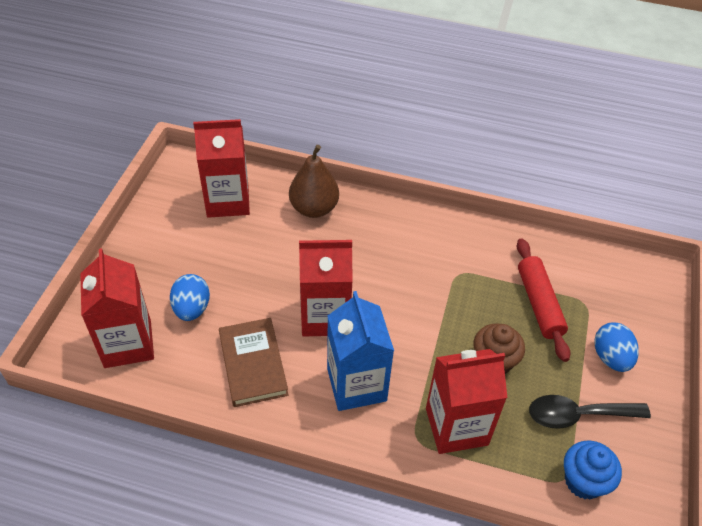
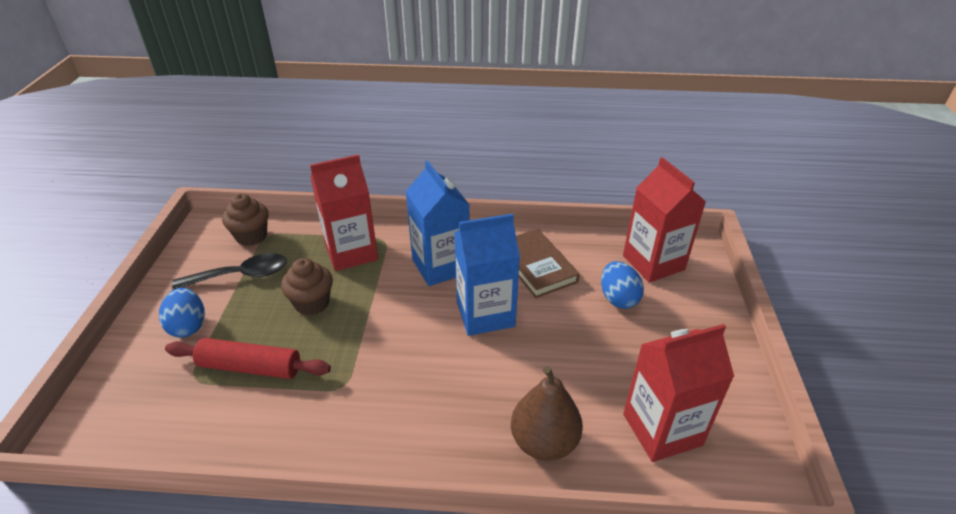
camera: 170 degrees right, 10 degrees down
(325, 316) = (485, 314): red carton -> blue carton
(539, 304) = (250, 367): red rolling pin -> red rolling pin turned 60 degrees counterclockwise
(583, 481) = (251, 236): blue cupcake -> brown cupcake

